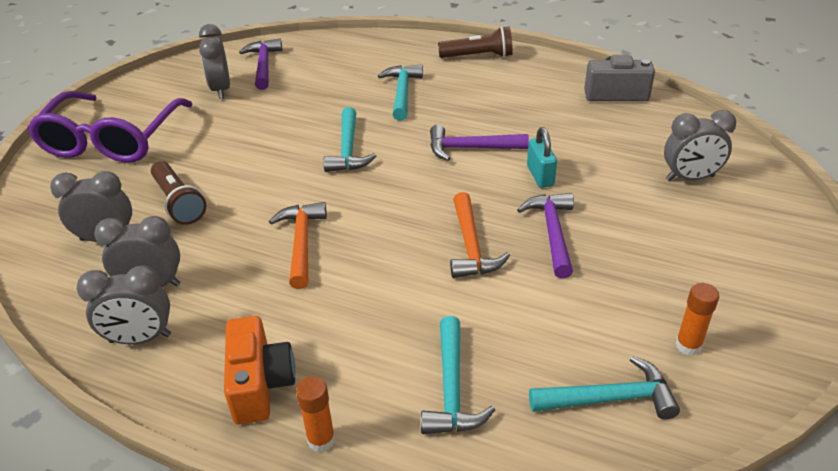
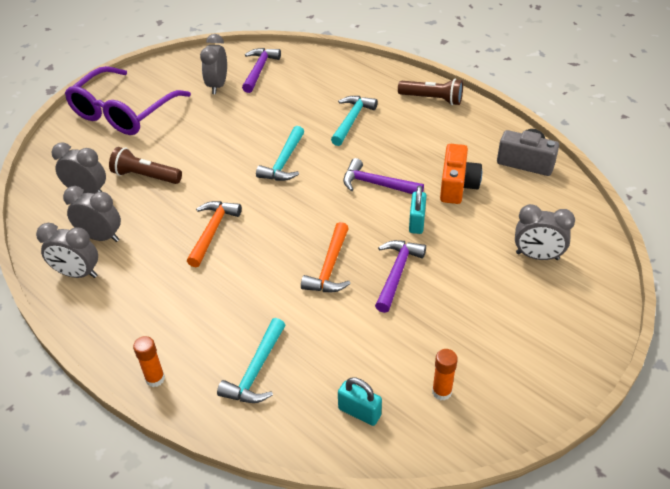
camera: 20 degrees right, 5 degrees up
(179, 202) = (145, 176): brown flashlight -> brown flashlight turned 120 degrees clockwise
(260, 384) = (136, 329): orange camera -> orange camera (457, 186)
(610, 398) = (359, 412): turquoise hammer -> turquoise padlock

